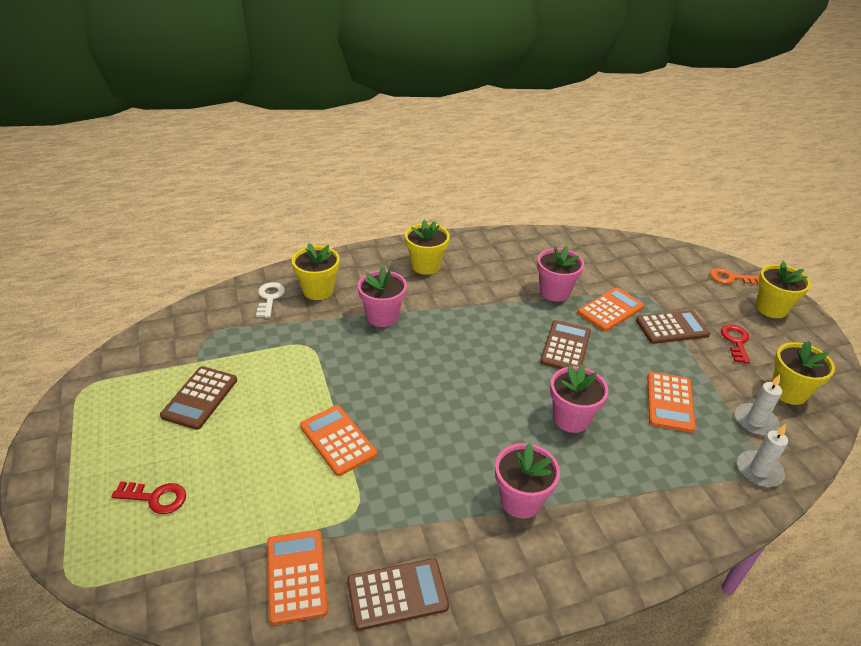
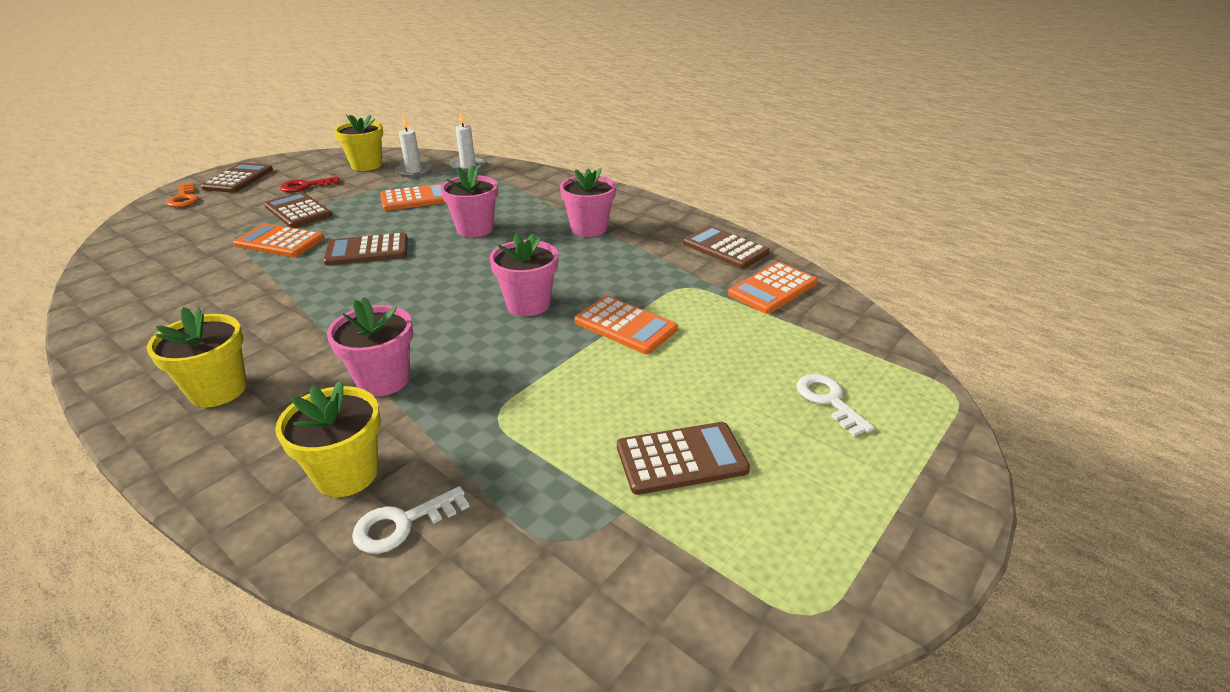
camera: 120 degrees left, 5 degrees down
(155, 498) = (828, 400): red key -> white key
(338, 440) = (625, 326): orange calculator -> orange calculator turned 75 degrees counterclockwise
(554, 292) = (255, 277): pink flower pot -> pink flower pot (528, 304)
(771, 308) = (238, 179): yellow flower pot -> brown calculator

